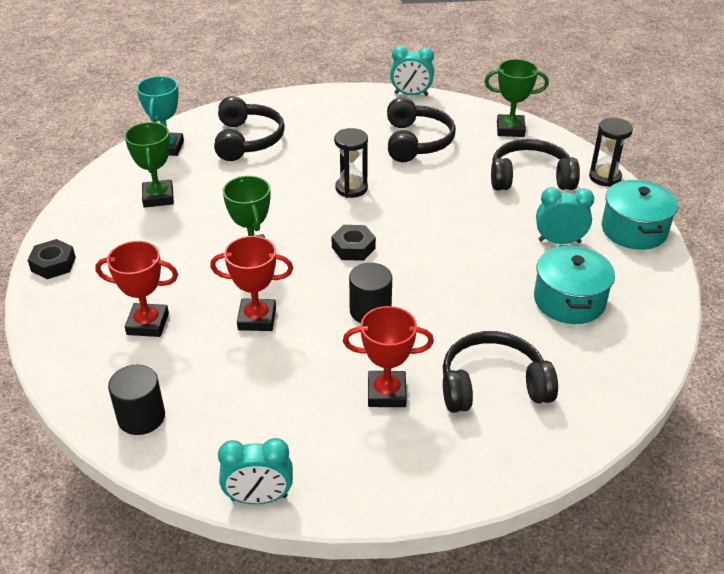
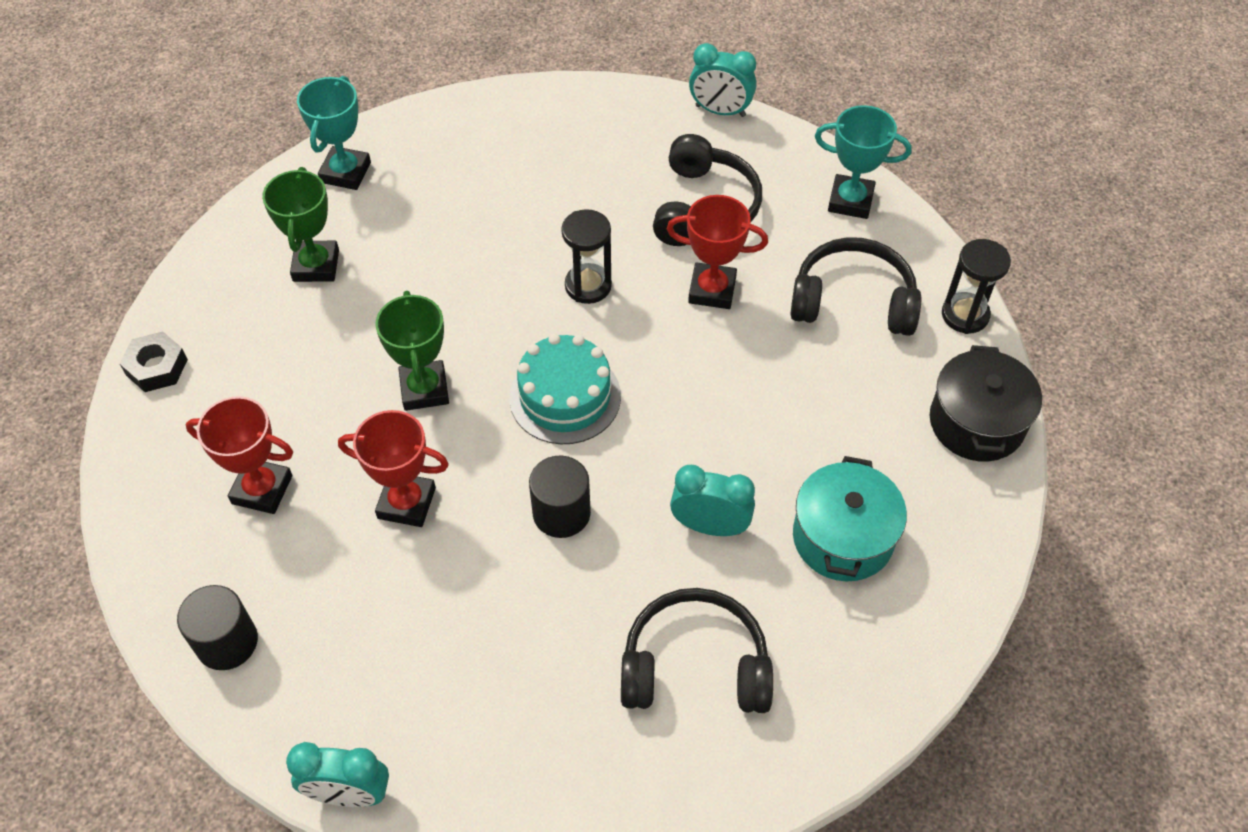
camera: 10 degrees right, 15 degrees up
(247, 140) = (460, 172): black headphones -> none
(353, 248) = (565, 397): black nut -> turquoise cake
(386, 393) = (550, 655): red trophy -> red trophy (712, 290)
(510, 129) = (850, 201): green trophy -> turquoise trophy
(559, 241) = (860, 427): turquoise clock -> turquoise clock (710, 526)
(634, 230) = (976, 422): turquoise pot -> black pot

